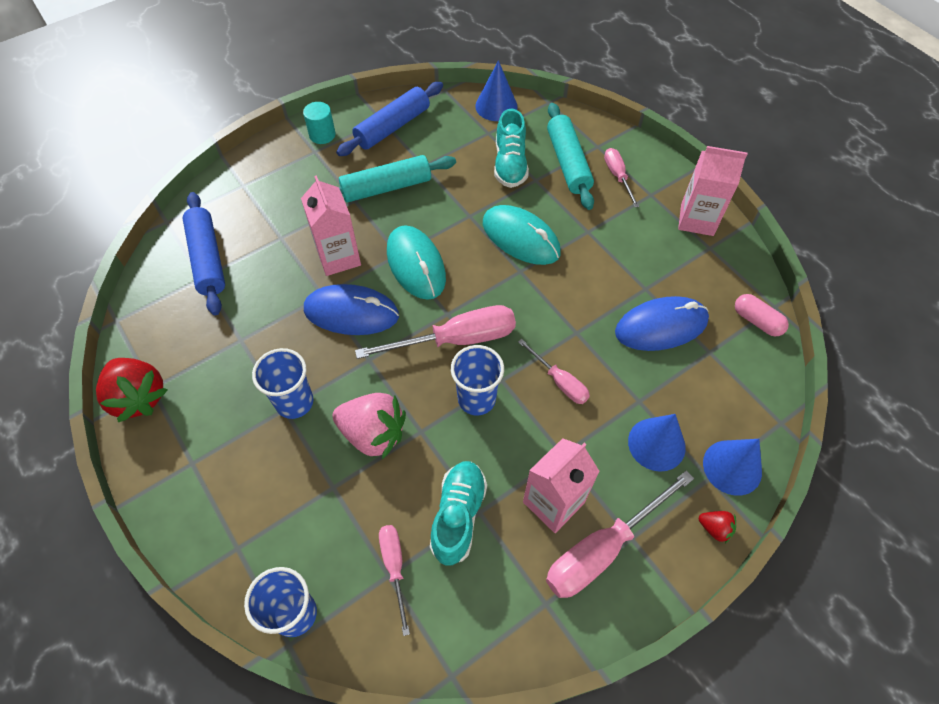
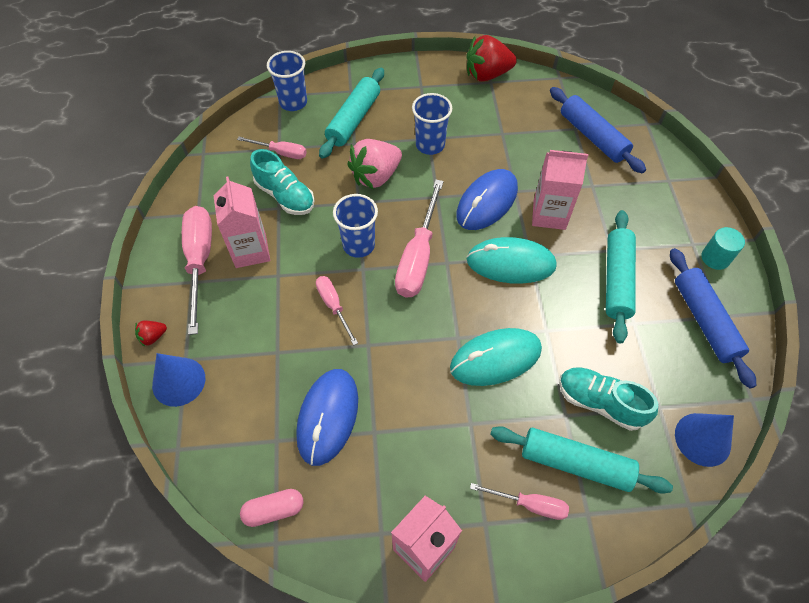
camera: 120 degrees right, 0 degrees up
(208, 259) = (592, 137): blue rolling pin -> blue rolling pin turned 45 degrees clockwise
(291, 511) = (353, 119): none -> turquoise rolling pin
(559, 381) = (333, 306): pink screwdriver -> pink screwdriver turned 75 degrees clockwise
(656, 444) = (236, 341): blue cone -> none

